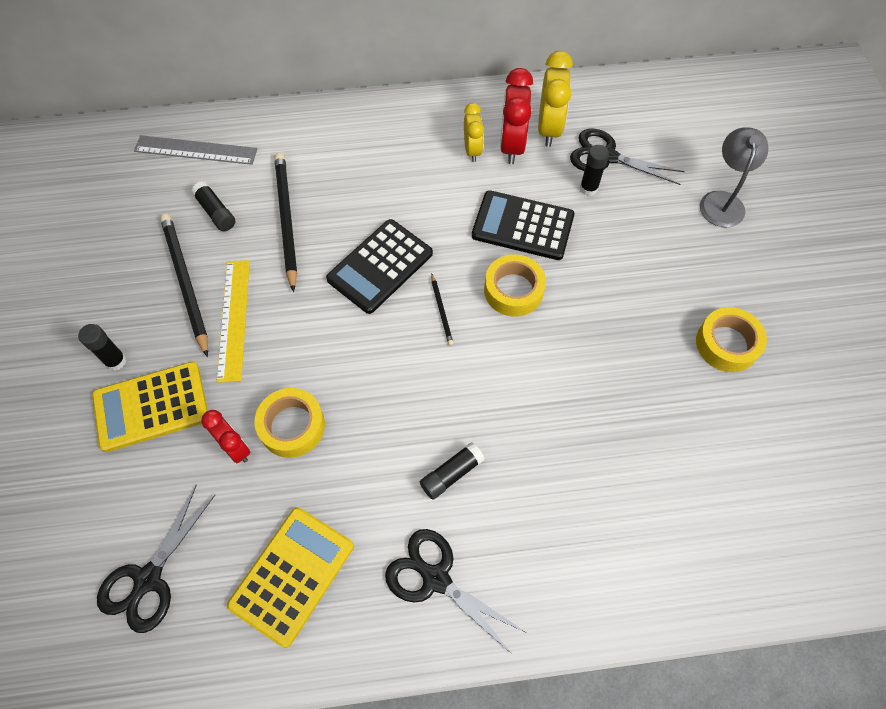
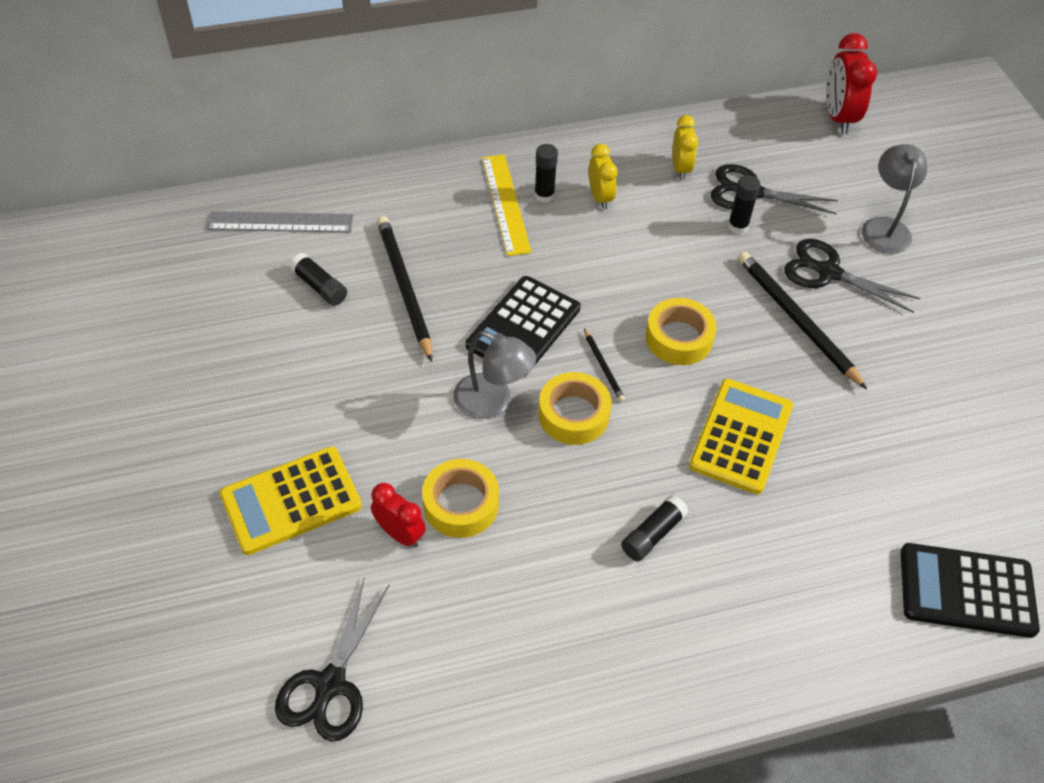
camera: 10 degrees left, 10 degrees down
(116, 361) = (237, 456): black glue stick -> black glue stick (544, 195)
(185, 282) = (301, 364): black pencil -> black pencil (796, 320)
(234, 319) = (367, 398): yellow ruler -> yellow ruler (506, 204)
(292, 575) = (497, 660): yellow calculator -> yellow calculator (741, 436)
(339, 334) = (492, 402): none -> grey lamp
(435, 578) = (658, 643): black scissors -> black scissors (827, 272)
(512, 146) = (643, 189): red clock -> red clock (838, 117)
(523, 226) = (674, 271): black calculator -> black calculator (967, 590)
(549, 129) = (680, 168): yellow clock -> yellow clock, size x0.63
(727, 344) = (921, 371): yellow tape -> yellow tape (573, 415)

